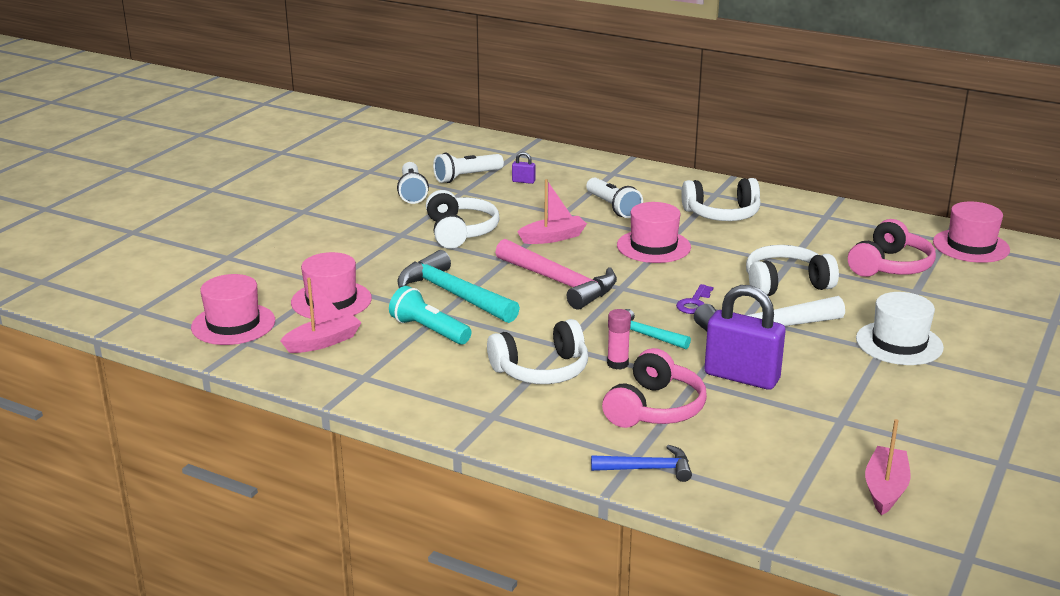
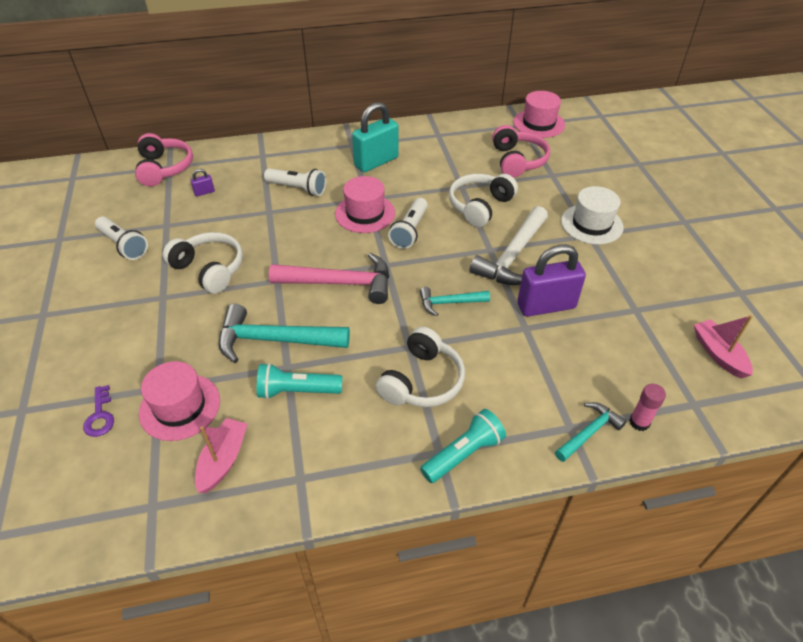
camera: 40 degrees left, 20 degrees up
(233, 324) = (116, 492): pink hat -> none
(466, 177) = (153, 208): white flashlight -> white flashlight (410, 231)
(511, 426) = (463, 453): none -> turquoise flashlight
(553, 237) = (287, 240): pink boat -> none
(617, 364) = (463, 341): pink glue stick -> pink glue stick (639, 422)
(647, 469) = (589, 432): blue hammer -> turquoise hammer
(655, 408) = (531, 370): pink headphones -> pink headphones (164, 168)
(694, 303) = (447, 254): purple key -> purple key (100, 416)
(722, 214) = (376, 162): white headphones -> turquoise padlock

